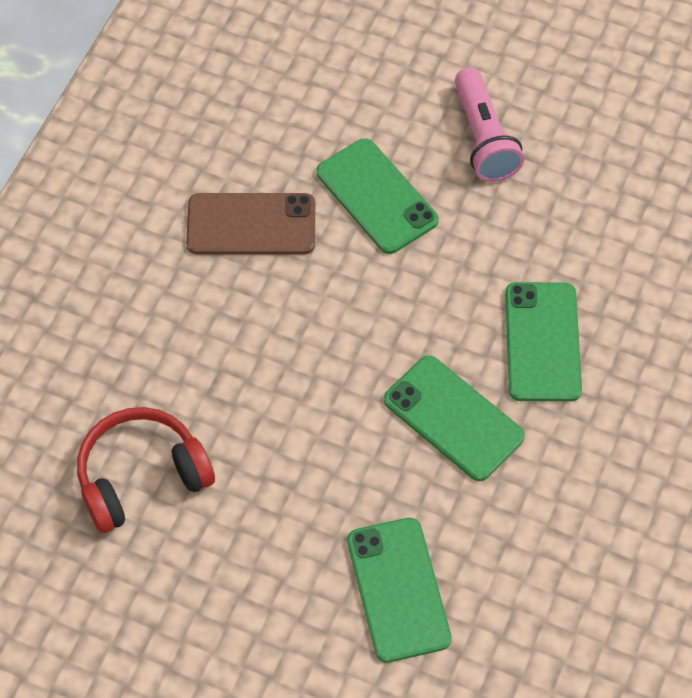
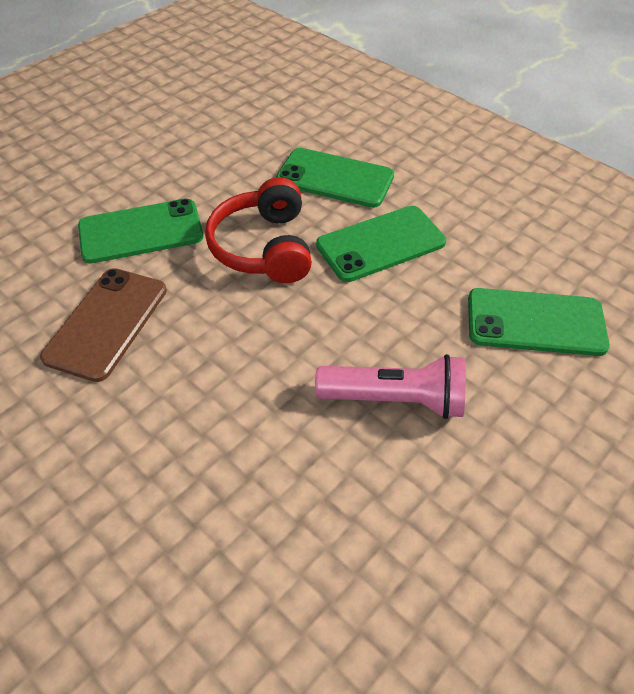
camera: 70 degrees left, 10 degrees down
(141, 477) = (348, 500): red headphones -> red headphones (264, 247)
(484, 138) = (134, 159): pink flashlight -> pink flashlight (396, 399)

